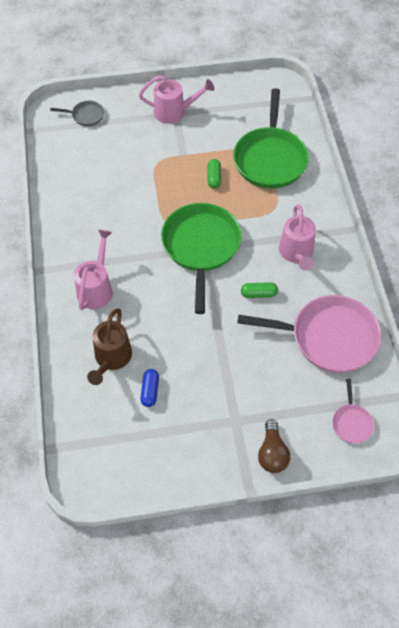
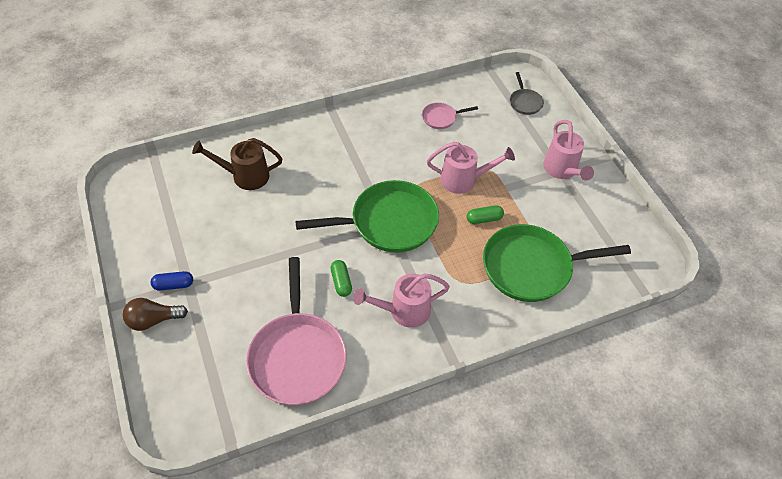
camera: 75 degrees right, 5 degrees down
(96, 288) = (320, 151): pink watering can -> pink watering can (464, 180)
(150, 391) = (214, 210): blue capsule -> blue capsule (173, 285)
(351, 422) = (192, 391): pink pan -> pink pan (441, 118)

